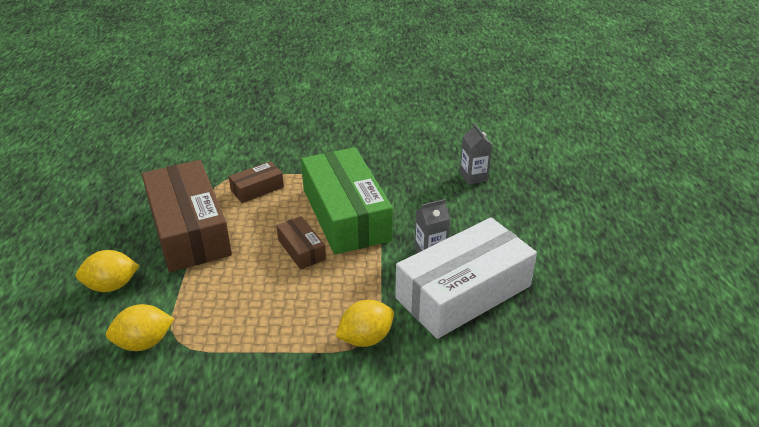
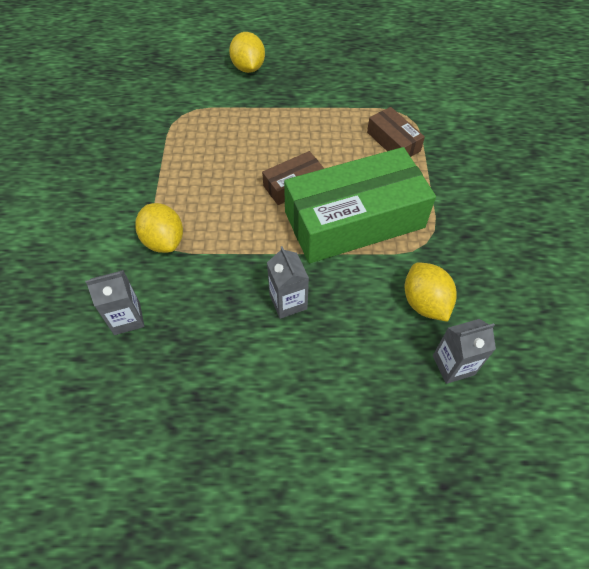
camera: 90 degrees right, 20 degrees up
(144, 342) = (182, 96): yellow lemon -> yellow lemon (425, 303)
(189, 229) = (322, 101): brown box -> none
(457, 356) = (127, 318): none -> grey carton
(463, 292) = (220, 332): white box -> none

